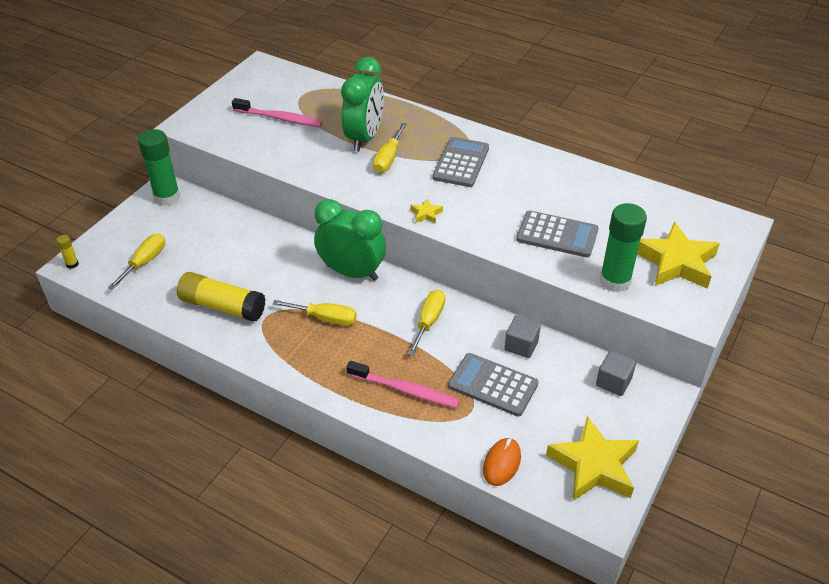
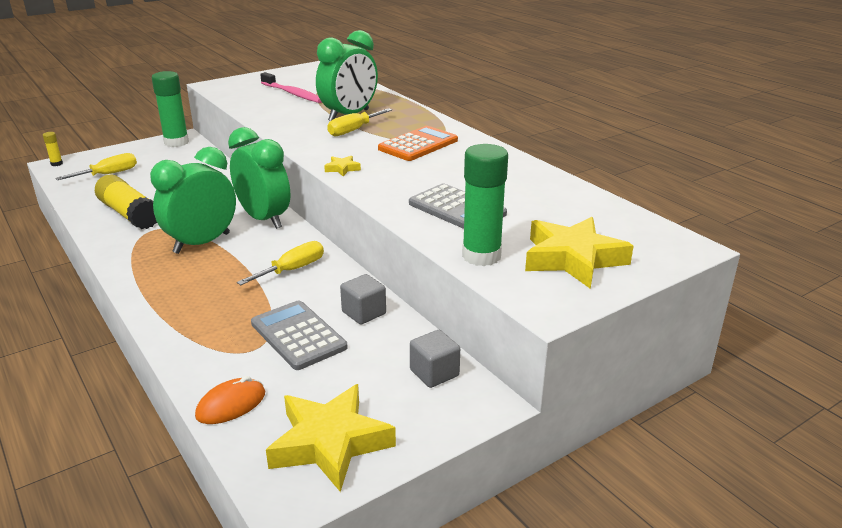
camera: 25 degrees right, 15 degrees down
(325, 318) = (202, 243): yellow screwdriver -> green clock
(405, 390) = (208, 314): pink toothbrush -> none
(461, 163) = (418, 145): grey calculator -> orange calculator

